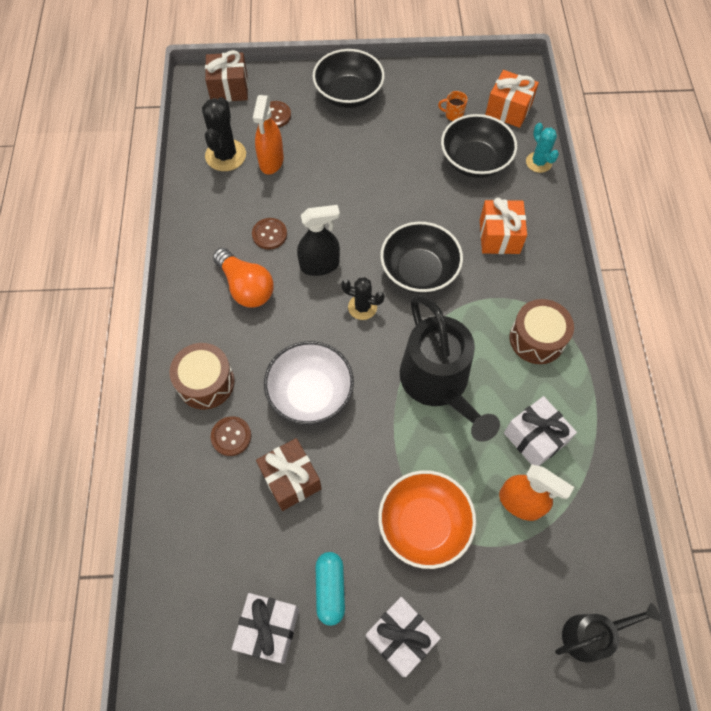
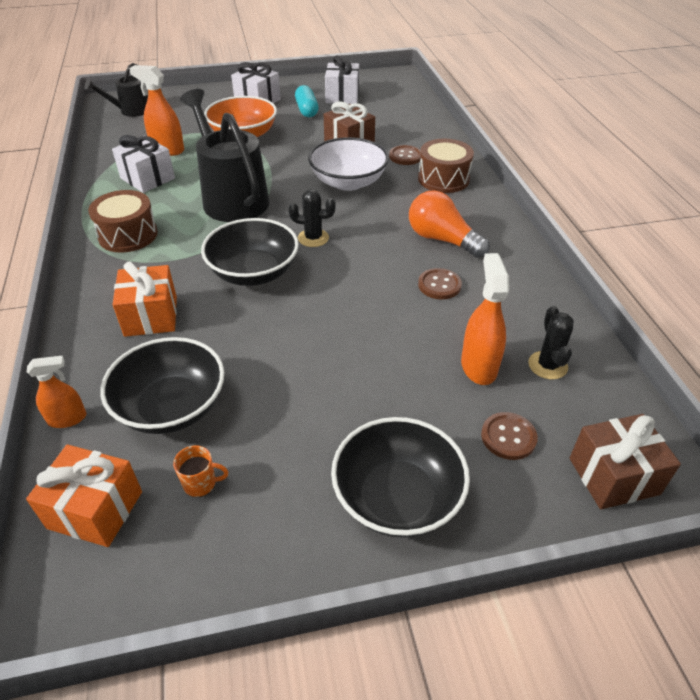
camera: 170 degrees right, 20 degrees down
(225, 155) = (547, 365): black cactus -> black cactus, size x0.64
(320, 265) = (369, 265): black spray bottle -> none
(538, 162) = (67, 419): turquoise cactus -> orange spray bottle

